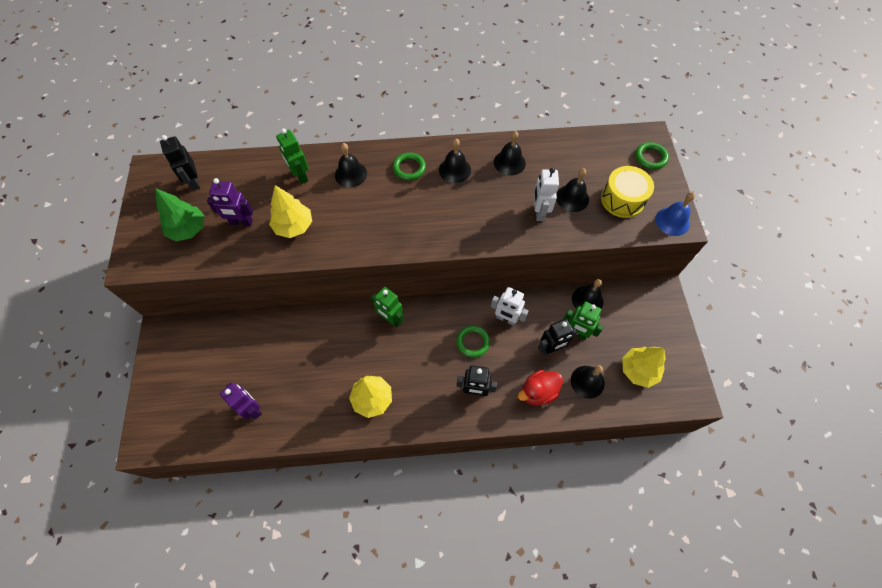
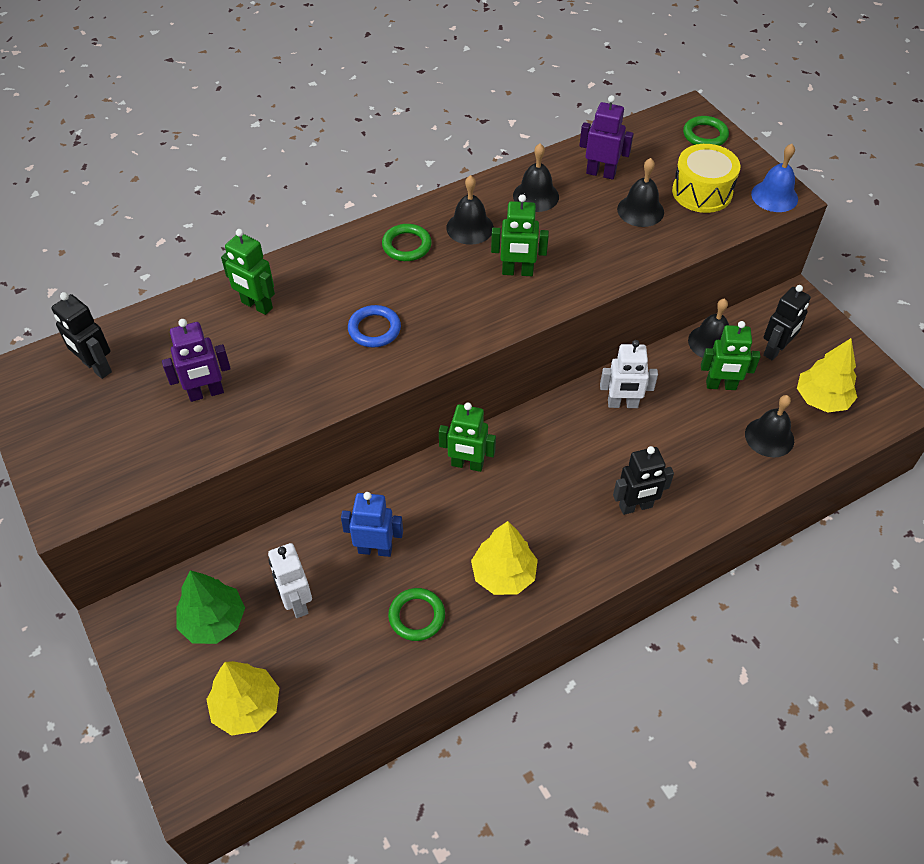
camera: 25 degrees left, 10 degrees down
(188, 229) = (128, 431): green tree -> green tree (214, 621)
(252, 409) = (336, 661): purple robot -> purple robot (601, 173)
(294, 226) = (289, 370): yellow tree -> yellow tree (247, 707)
(310, 350) = (375, 549): none -> blue robot
(350, 174) = (329, 279): black bell -> none
(357, 218) = (374, 329): none -> blue ring
(466, 212) = (517, 272): none -> green robot
(473, 342) = (596, 449): green ring -> green ring (417, 616)
(538, 392) = (716, 474): red duck -> none
(539, 212) = (610, 240): white robot -> white robot (296, 602)
(551, 348) = (701, 416): black robot -> black robot (775, 350)

